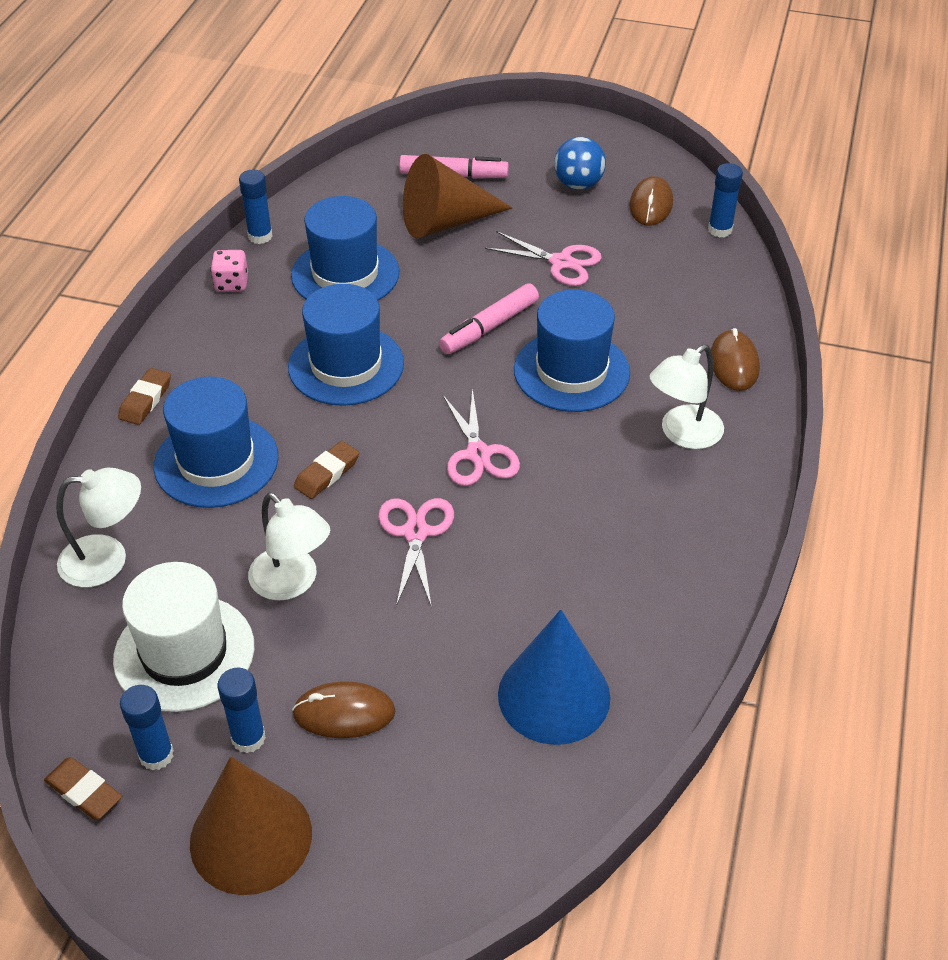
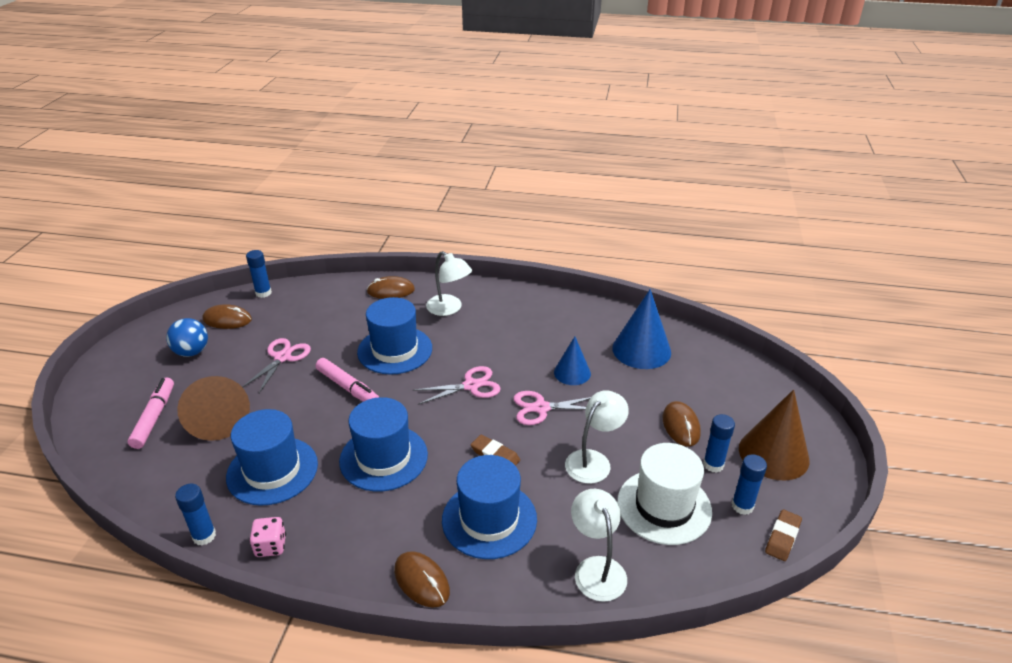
camera: 95 degrees left, 10 degrees down
(145, 400) = (421, 581): brown eraser -> brown mouse
(497, 582) = (572, 373): none -> blue cone

